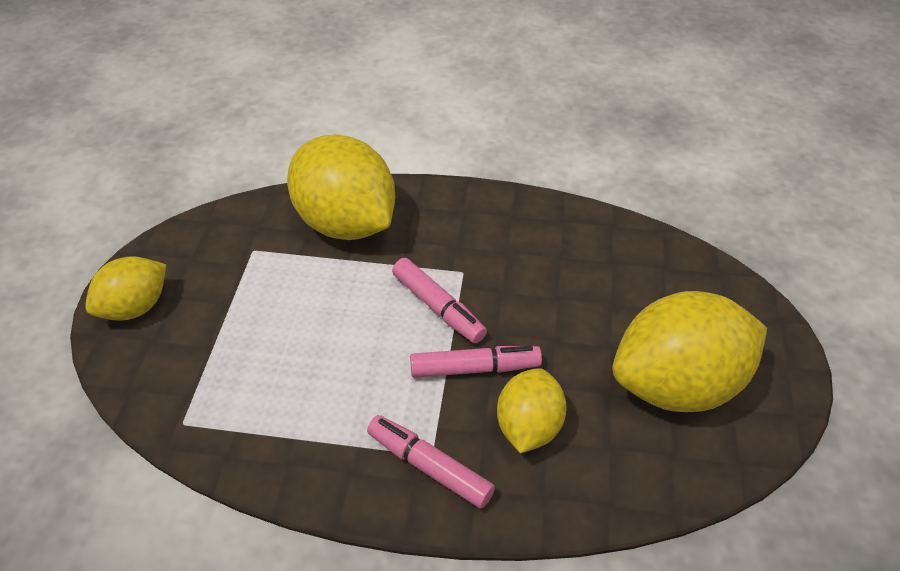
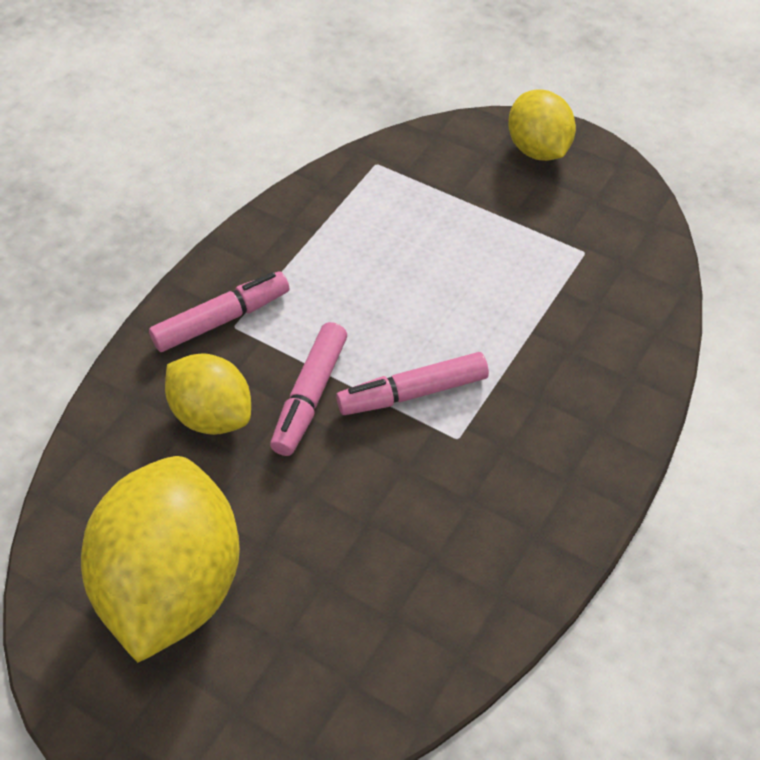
camera: 115 degrees right, 5 degrees up
(346, 223) = (595, 346): yellow lemon -> none

